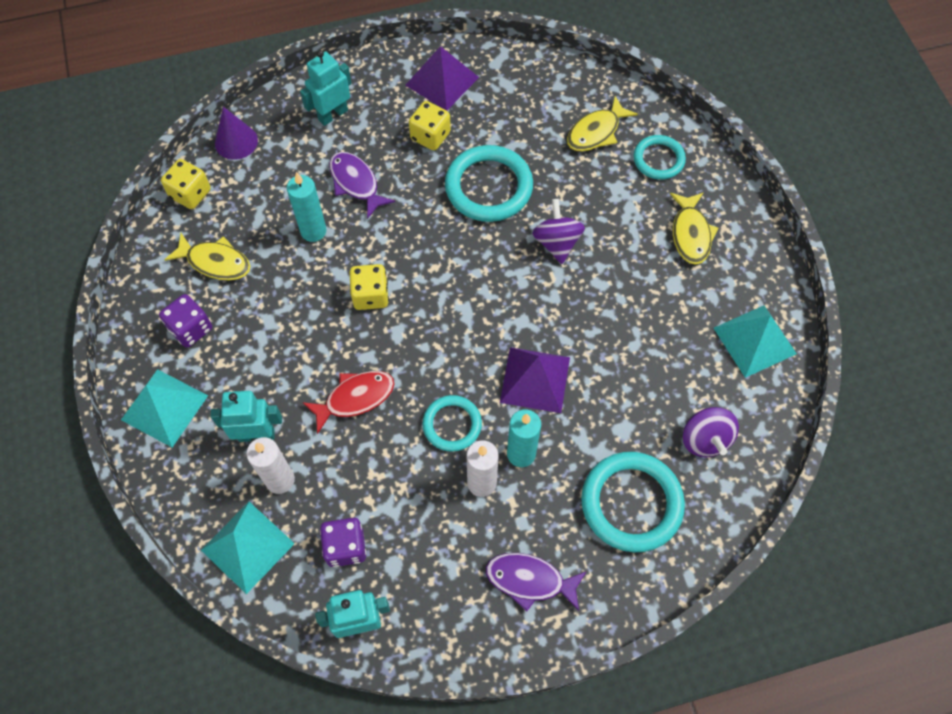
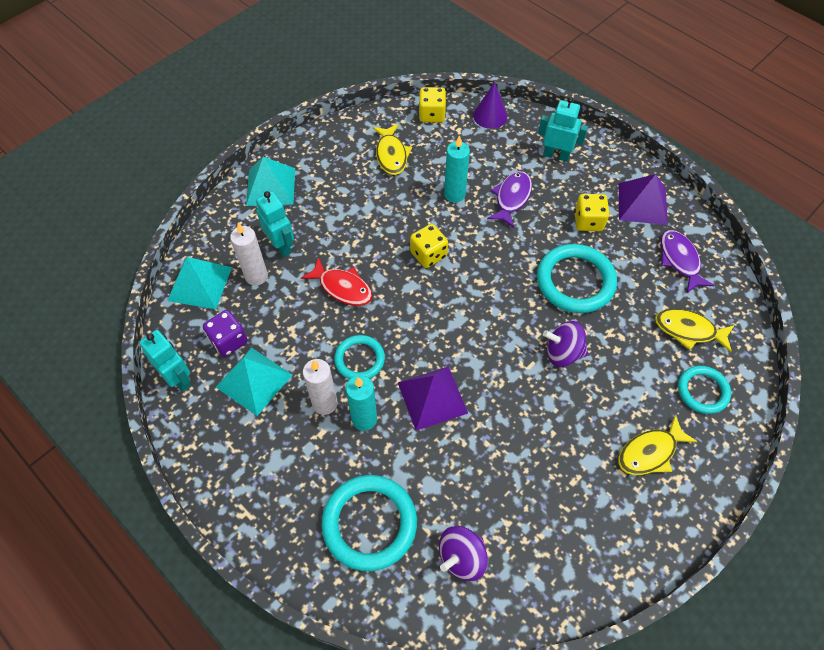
camera: 60 degrees right, 5 degrees down
(191, 329) = (334, 169): purple dice -> none
(530, 580) = (265, 477): purple fish -> purple fish (680, 260)
(557, 242) = (563, 353): purple spinning top -> purple spinning top turned 135 degrees counterclockwise
(755, 340) = (585, 557): turquoise pyramid -> turquoise pyramid (254, 381)

